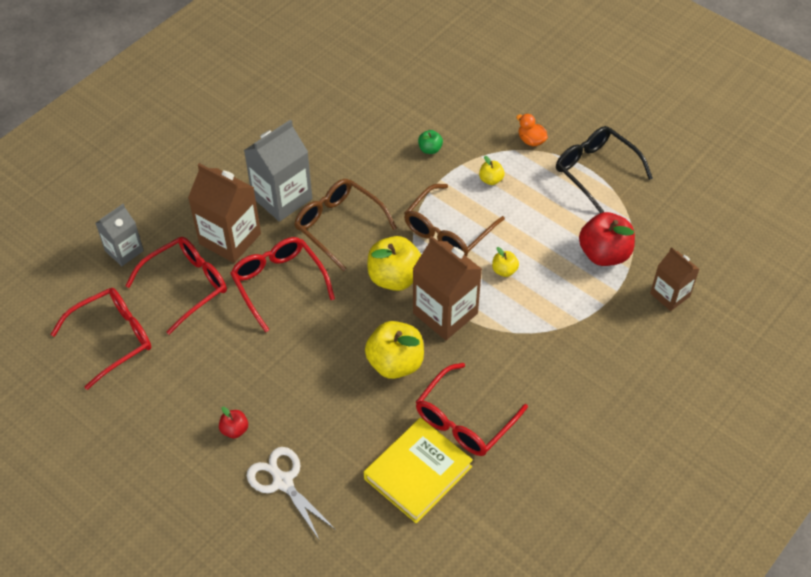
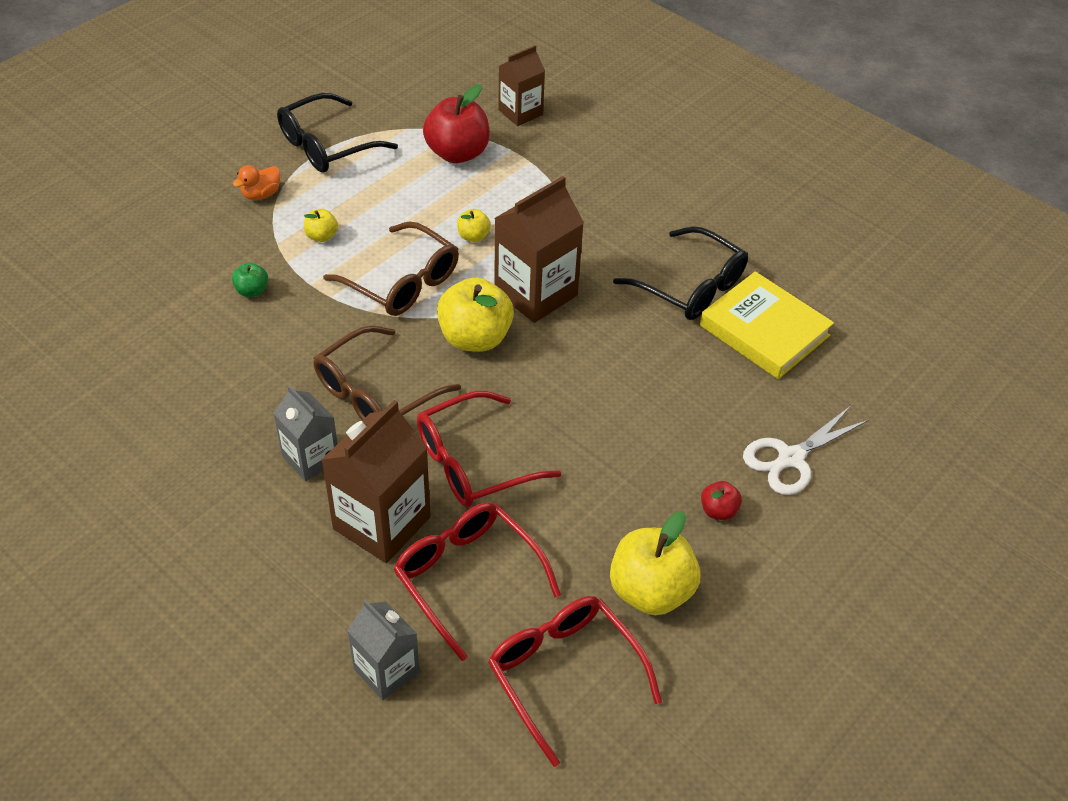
camera: 90 degrees left, 5 degrees down
(282, 198) = (311, 458): grey carton -> grey carton, size x0.62
(395, 363) = (610, 343): yellow apple -> yellow apple (650, 591)
(464, 420) = (690, 286): red glasses -> black glasses

